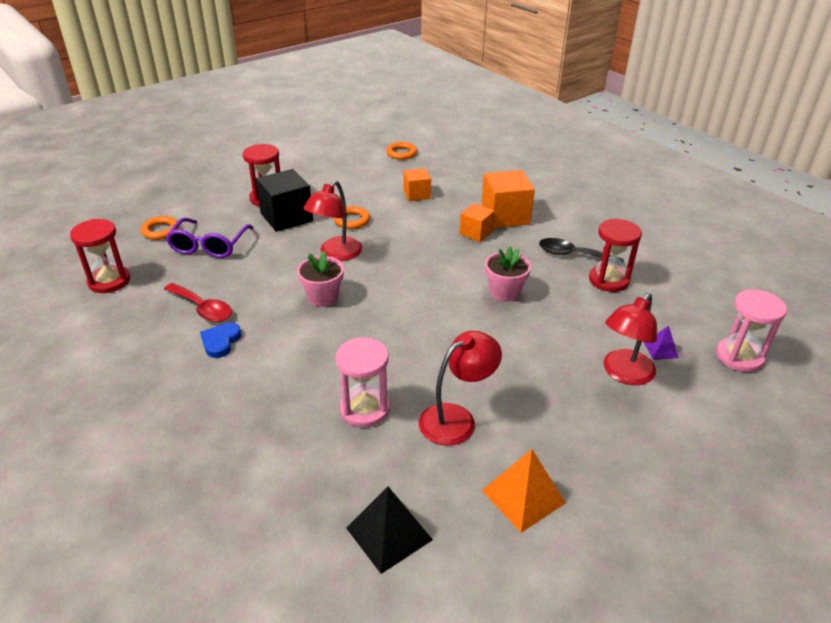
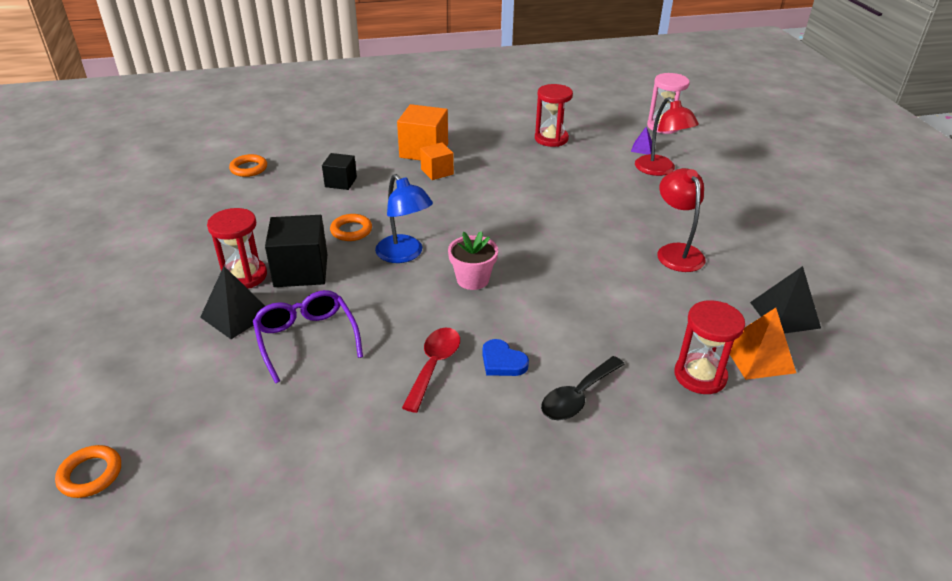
camera: 65 degrees left, 0 degrees up
(109, 281) = (313, 440): red hourglass -> red hourglass (700, 376)
(161, 231) = (231, 376): orange ring -> orange ring (90, 474)
(203, 308) = (434, 365): red spoon -> red spoon turned 45 degrees counterclockwise
(209, 245) = (307, 339): purple glasses -> purple glasses turned 150 degrees counterclockwise
(223, 211) = (236, 315): none -> black pyramid
(336, 254) = (404, 255): red lamp -> blue lamp
(364, 409) = (646, 293): pink hourglass -> none
(417, 194) = (341, 182): orange cube -> black cube
(504, 292) = (534, 185): pink flower pot -> none
(523, 496) = (763, 247): orange pyramid -> orange pyramid (758, 357)
(573, 255) = (507, 141): black spoon -> black spoon (577, 397)

